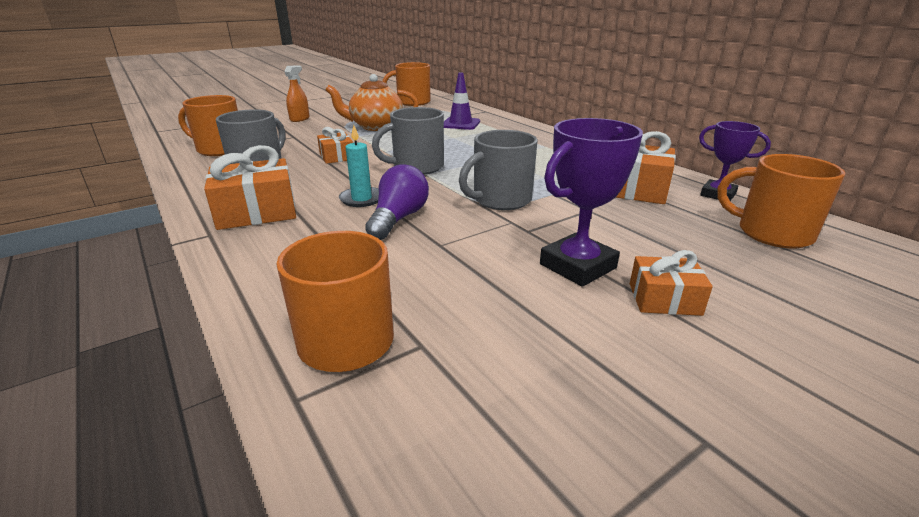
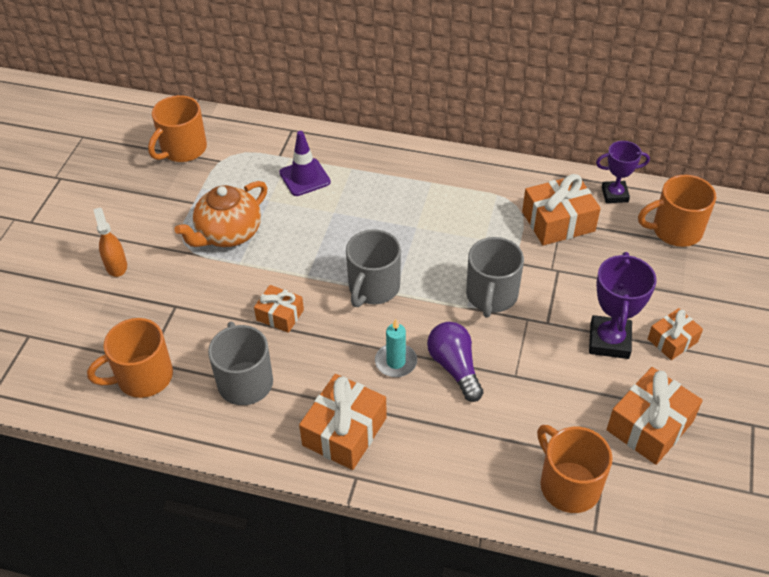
camera: 40 degrees left, 20 degrees up
(528, 349) = (650, 425): none -> orange gift

